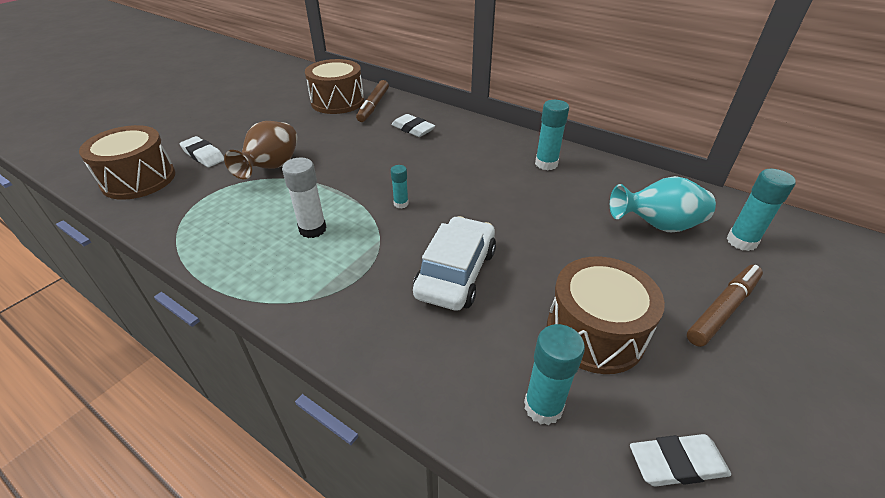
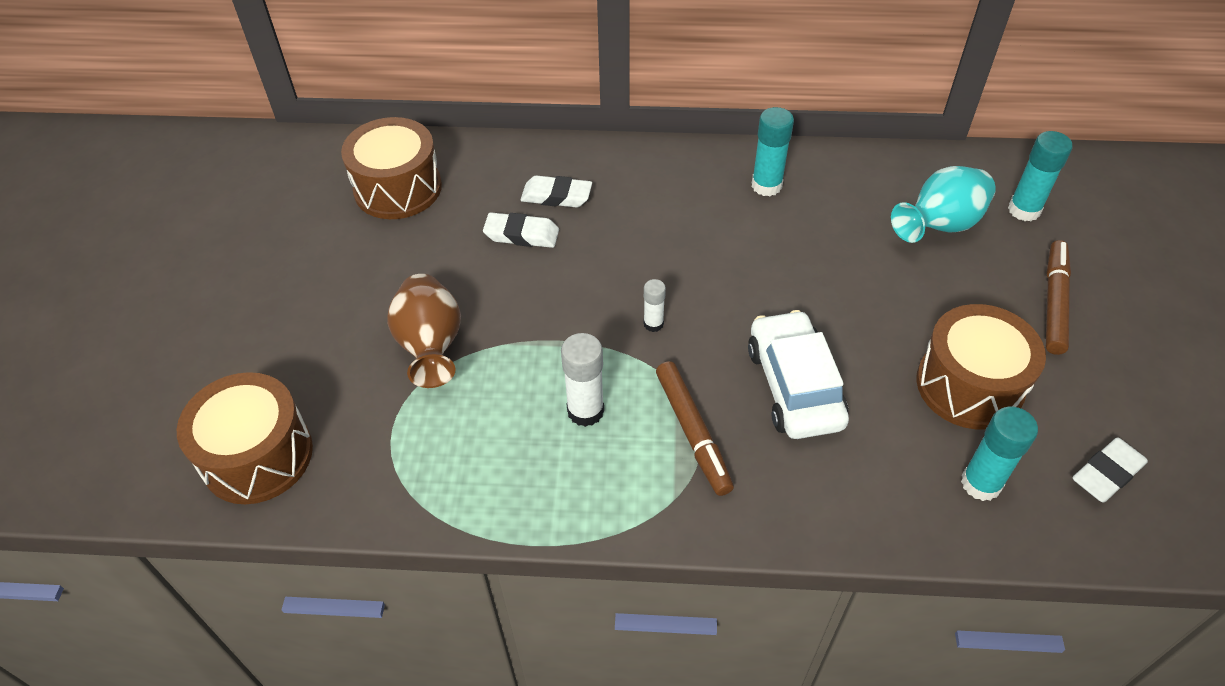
camera: 30 degrees left, 10 degrees up
(203, 155) = (305, 372): white eraser -> white eraser (521, 235)
(374, 106) = (460, 175): brown marker -> brown marker (693, 432)
(401, 204) = (653, 324): turquoise glue stick -> white glue stick

